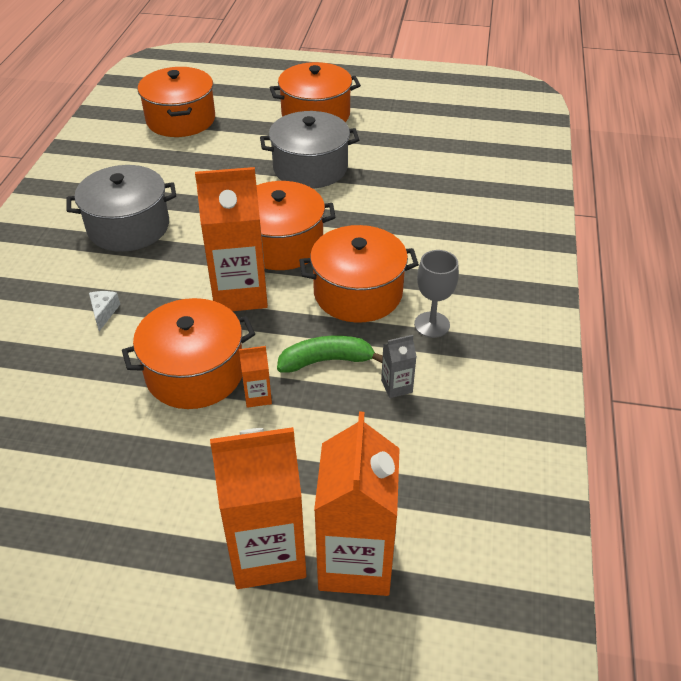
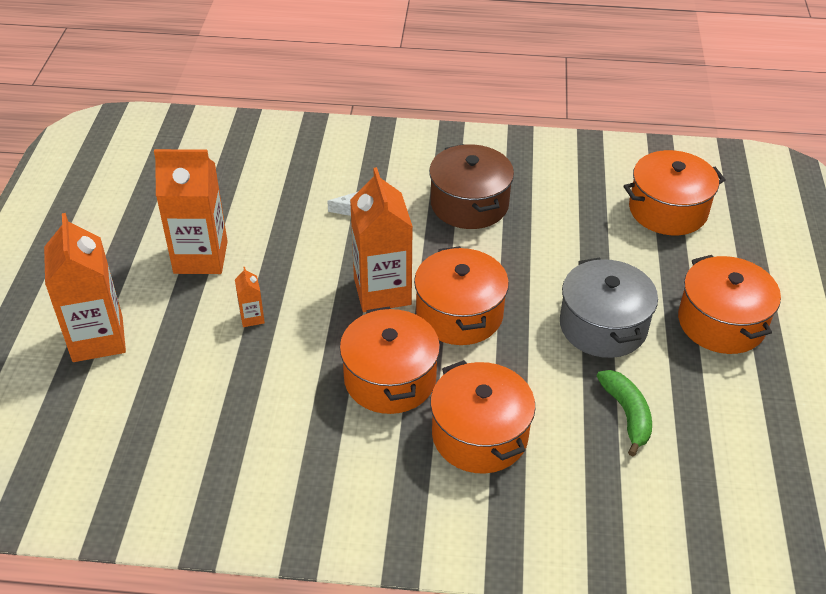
camera: 85 degrees right, 0 degrees up
(128, 227) = (469, 204): grey pot -> brown pot
(195, 373) = (280, 275): orange pot -> orange pot (479, 435)
(326, 360) = (294, 360): green banana -> green banana (627, 414)
(355, 561) = (81, 391): orange carton -> orange carton (200, 257)
(396, 386) = (261, 413): grey carton -> none
(432, 324) = (346, 441): grey goblet -> none

